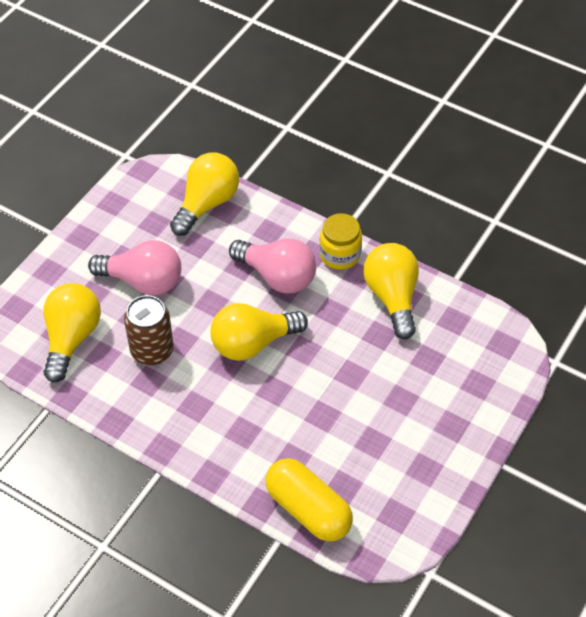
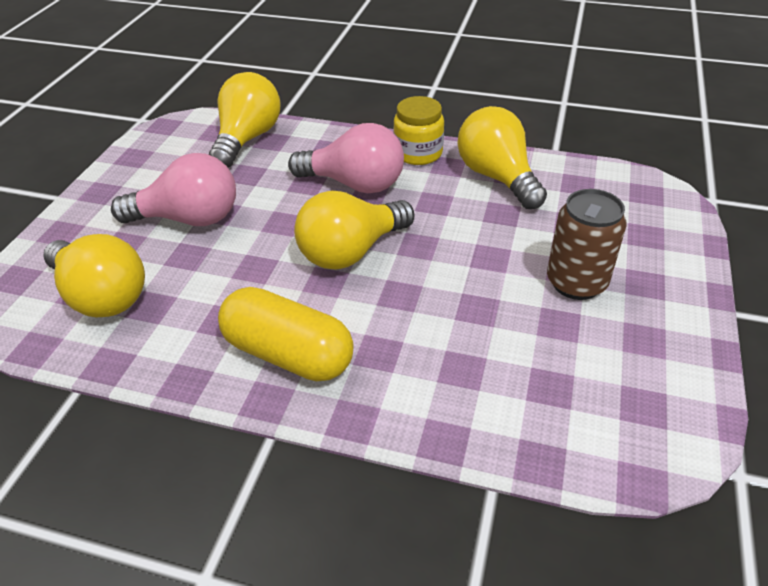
camera: 15 degrees left, 10 degrees down
(71, 338) = (101, 296): yellow light bulb -> yellow light bulb turned 135 degrees clockwise
(152, 350) = (219, 286): brown can -> brown can (576, 283)
(308, 509) = (517, 430): yellow capsule -> yellow capsule (288, 354)

